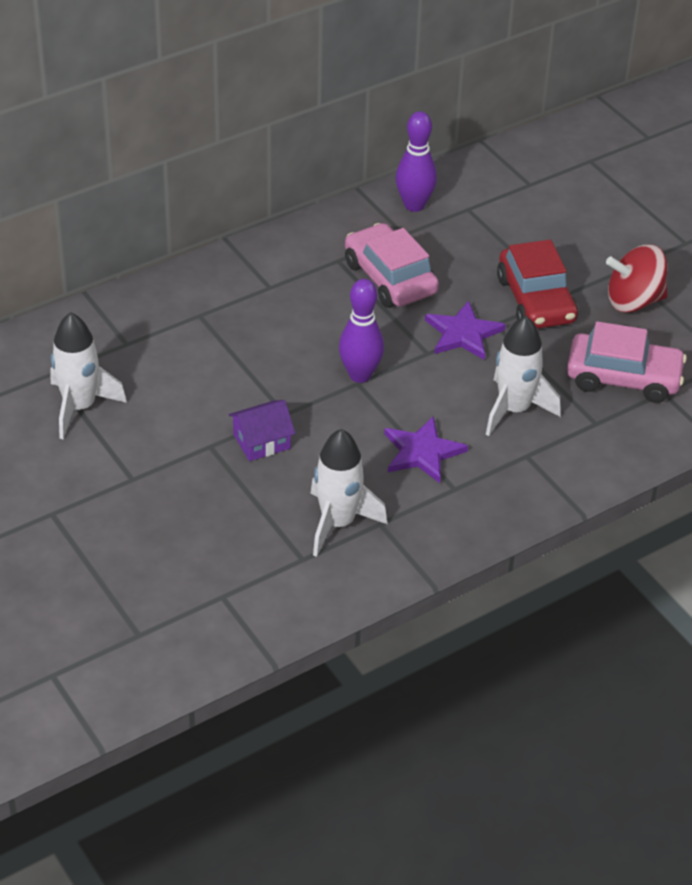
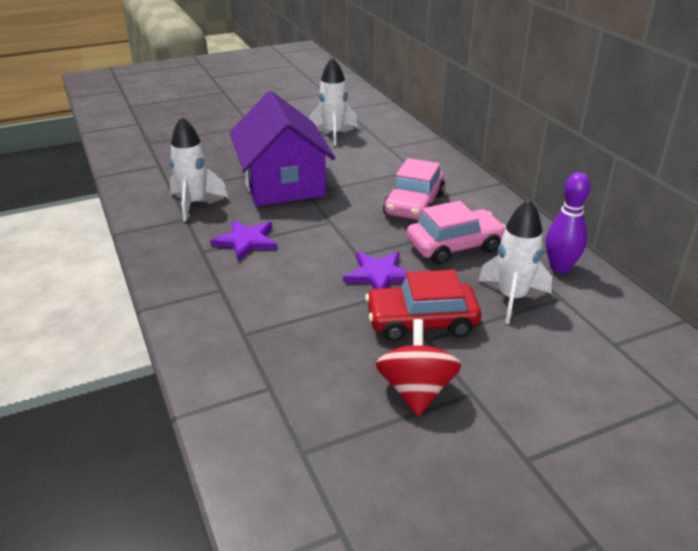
camera: 100 degrees right, 10 degrees down
(261, 441) = (283, 183): purple house -> purple house, size x2.47
(360, 375) = (338, 223): purple bowling pin -> none
(514, 410) = (276, 289): white rocket -> white rocket (512, 298)
(623, 378) = (298, 362): pink car -> pink car (414, 205)

